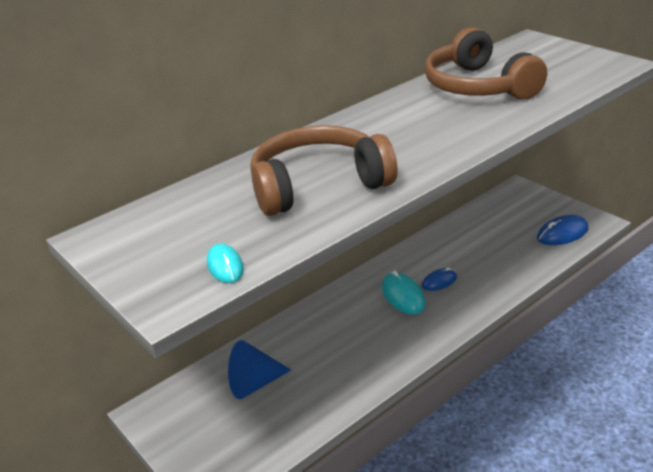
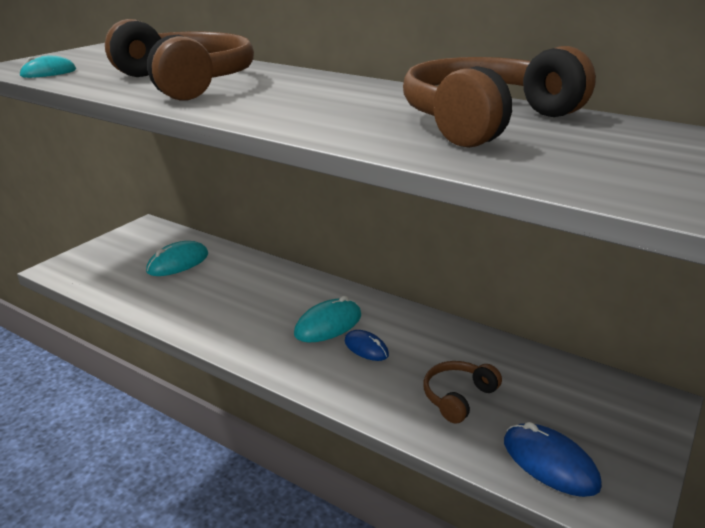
camera: 70 degrees right, 5 degrees down
(254, 383) = (178, 263): blue cone -> turquoise mouse
(502, 252) = (458, 397): none -> brown headphones

